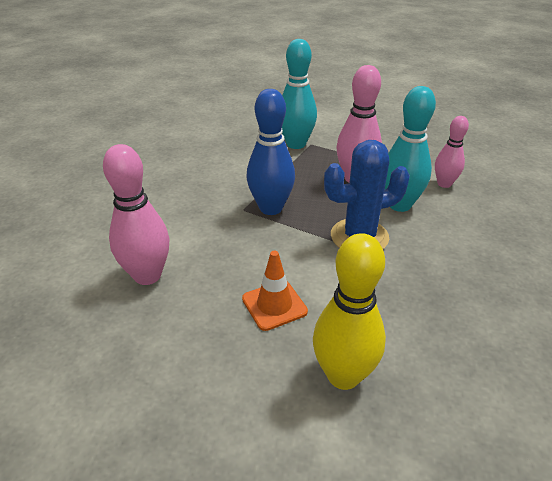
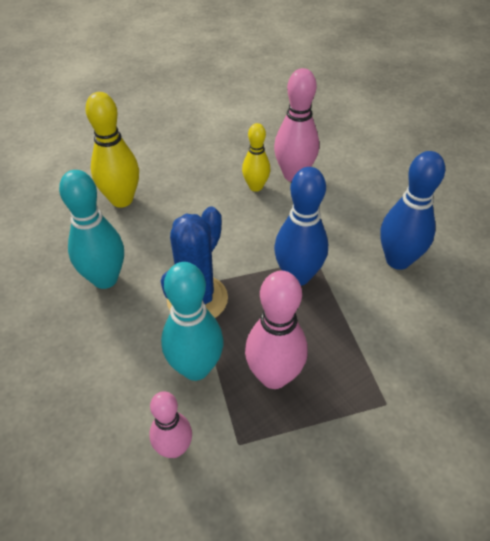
camera: 135 degrees right, 10 degrees up
(195, 289) = (255, 187): none -> yellow bowling pin
(196, 179) = (398, 260): none -> blue bowling pin
(274, 305) = (199, 208): orange traffic cone -> none
(296, 144) = (399, 387): turquoise bowling pin -> turquoise bowling pin (105, 279)

